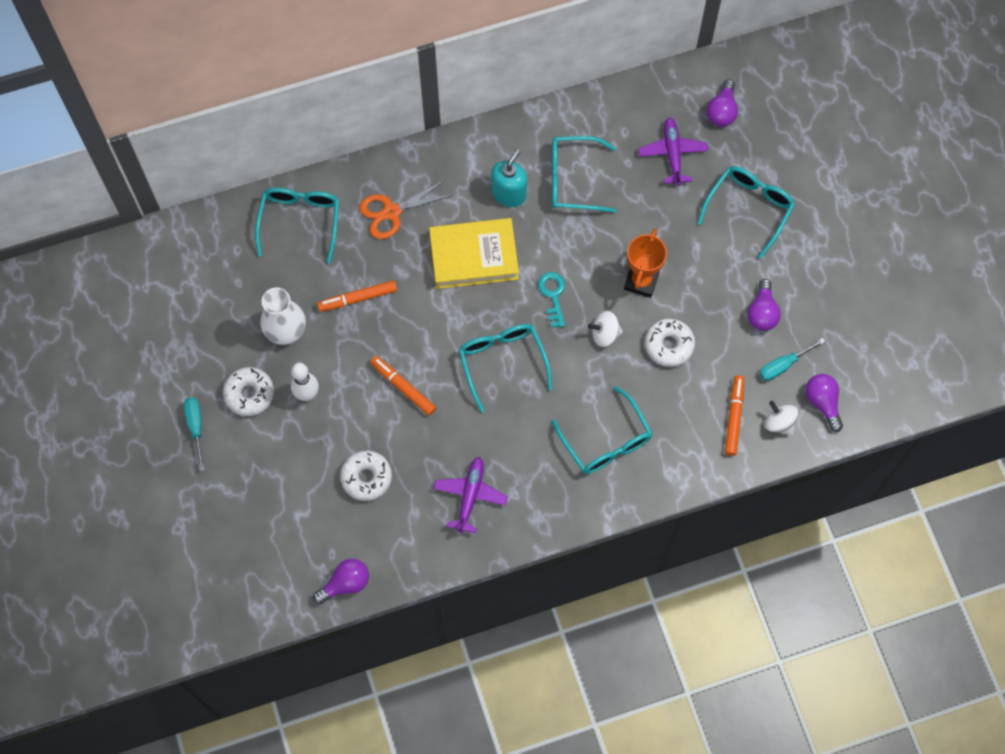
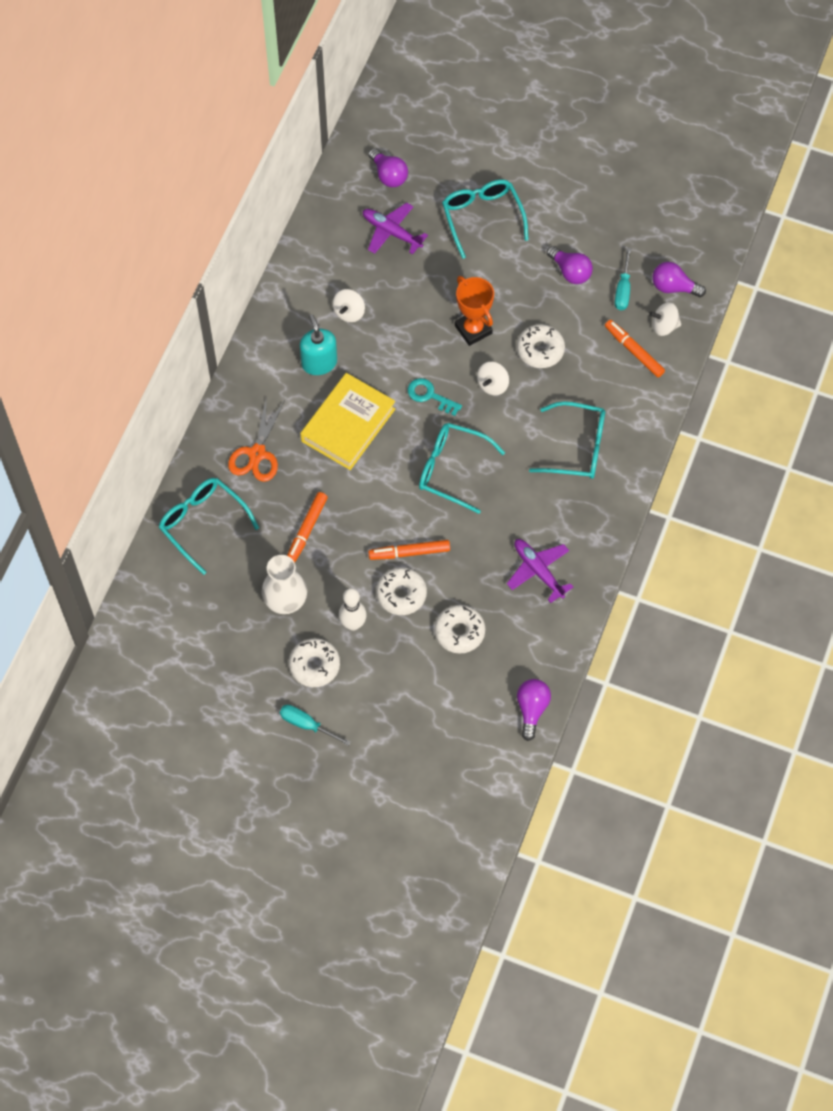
camera: 50 degrees left, 5 degrees down
(362, 409) = (401, 594): none -> white donut
(572, 180) = (349, 312): turquoise glasses -> white spinning top

